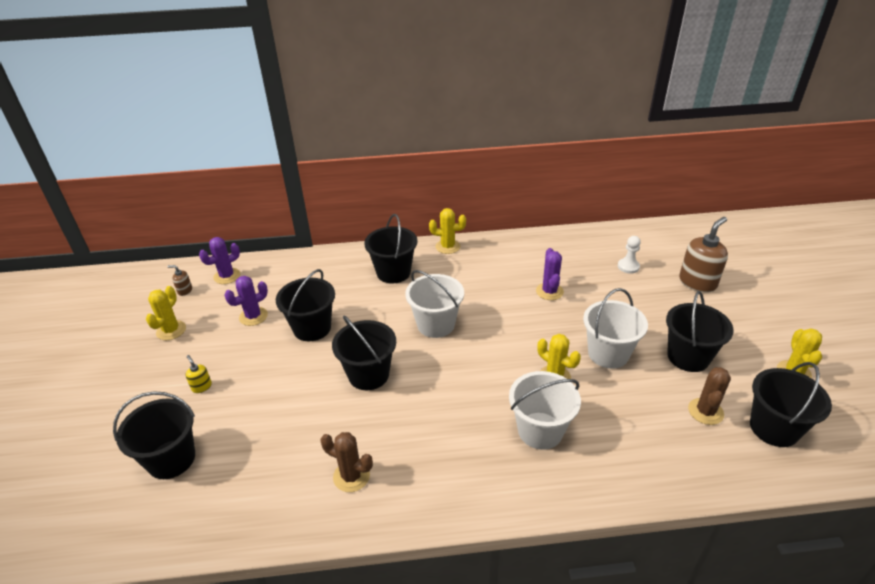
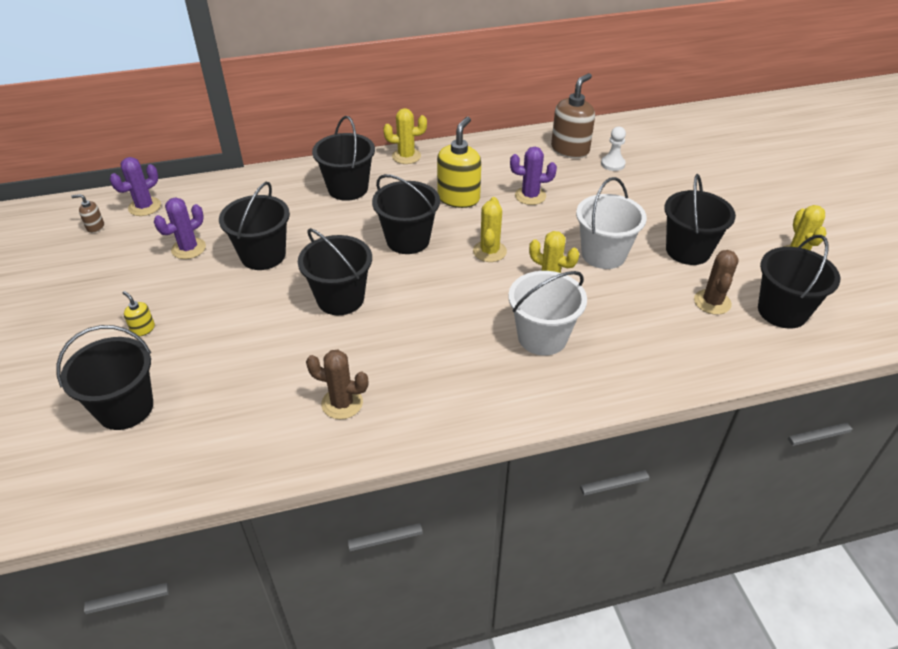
camera: 10 degrees left, 5 degrees up
(171, 330) = (89, 272): yellow cactus -> yellow cactus (489, 251)
(436, 324) = (408, 240): white bucket -> black bucket
(486, 288) = (458, 198): none -> yellow soap dispenser
(549, 291) = (530, 196): purple cactus -> purple cactus turned 75 degrees counterclockwise
(697, 282) = (689, 175): brown soap dispenser -> brown soap dispenser (570, 149)

